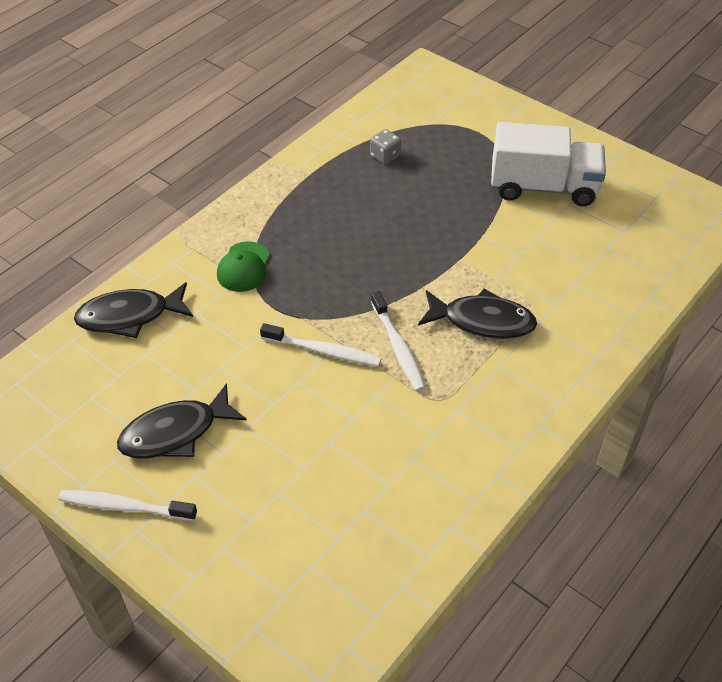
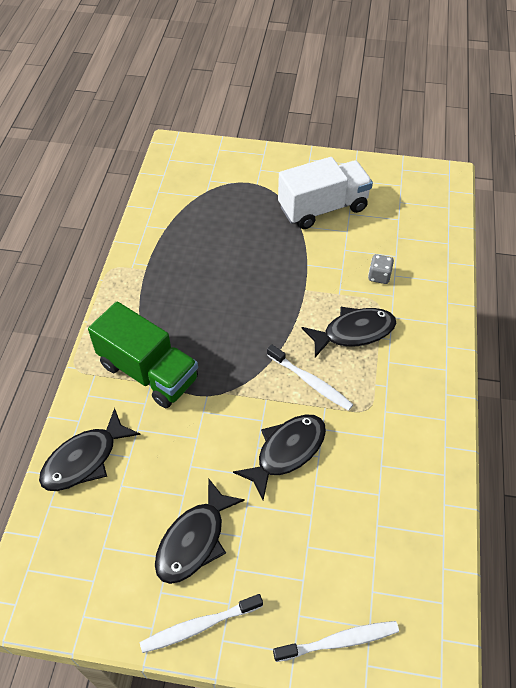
camera: 30 degrees left, 5 degrees up
(244, 267) = (149, 372): green cap -> green truck
(323, 351) = (259, 412): white toothbrush -> white toothbrush (339, 641)
(323, 399) = (286, 451): none -> black fish
(385, 156) = (193, 230): grey dice -> grey dice (379, 276)

